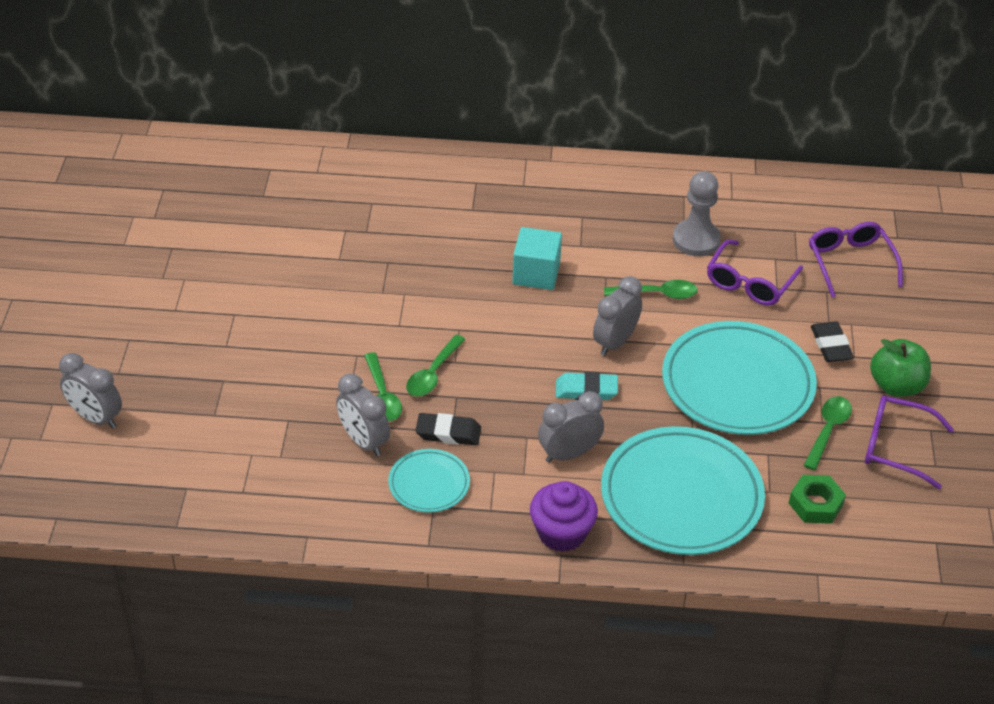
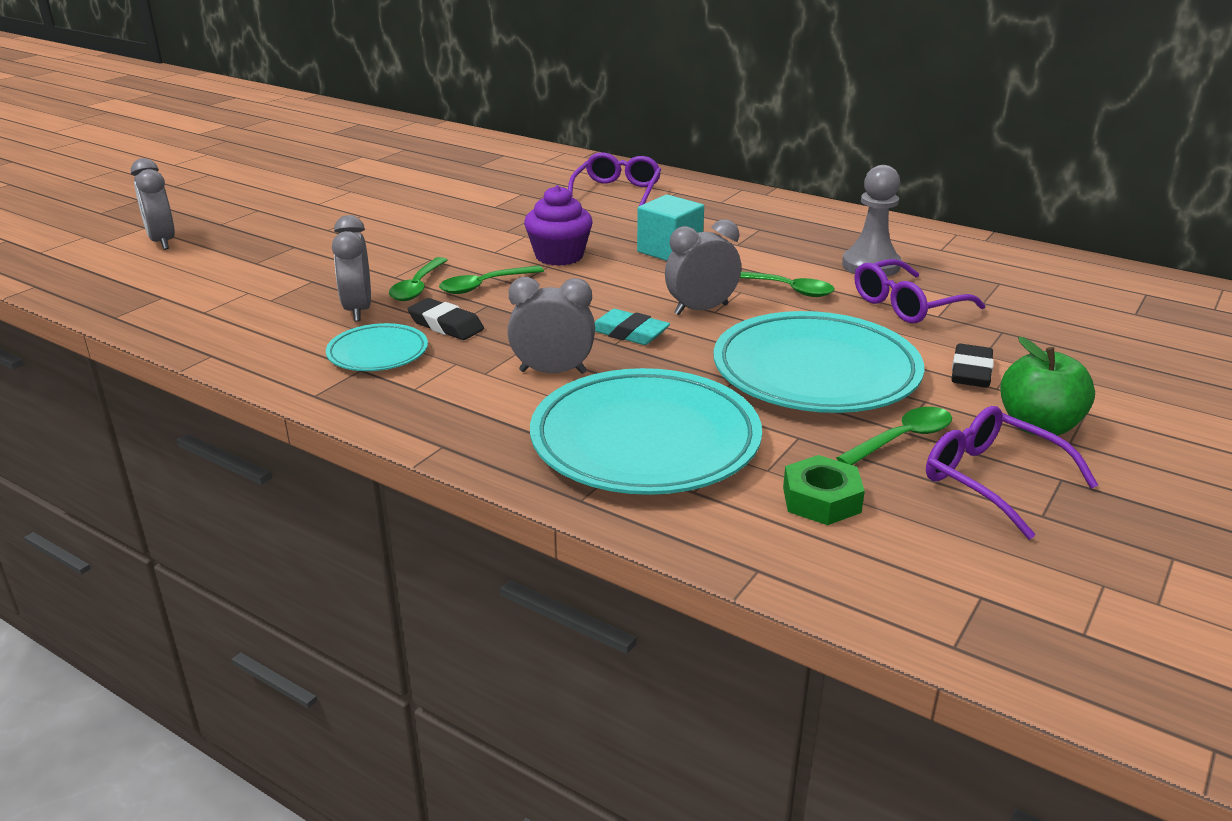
camera: 30 degrees right, 15 degrees down
(562, 533) = (466, 428): purple cupcake -> purple cupcake (559, 256)
(850, 262) = (1053, 318): purple glasses -> purple glasses (617, 192)

